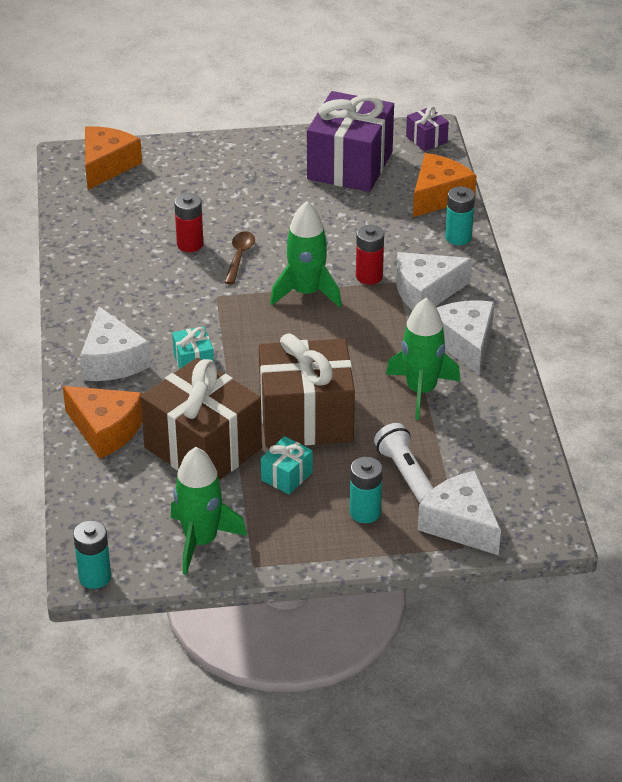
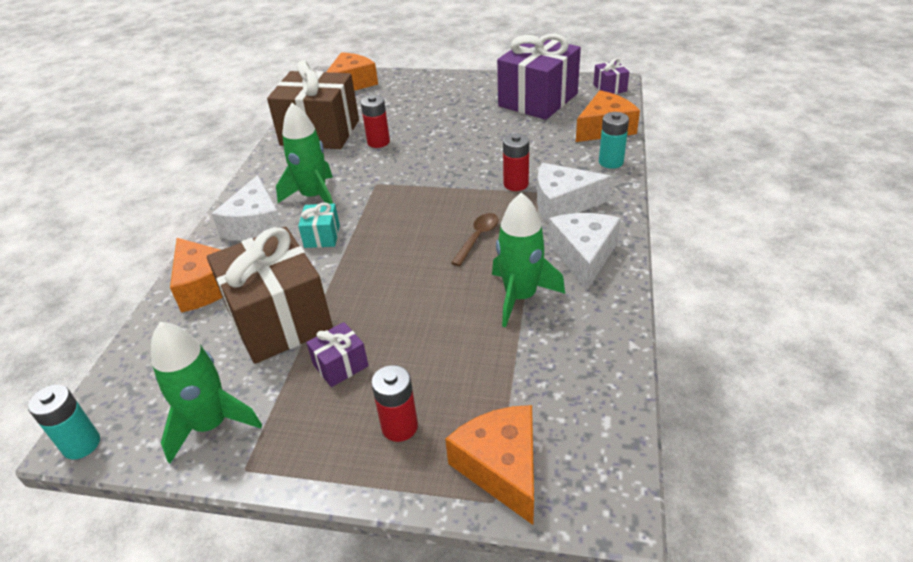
camera: 20 degrees right, 0 degrees up
(239, 256) = (412, 155): brown spoon -> brown spoon (477, 238)
(286, 476) = (340, 365): turquoise gift -> purple gift
(306, 293) = (454, 191): green rocket -> green rocket (314, 197)
(306, 418) = (393, 306): brown gift -> brown gift (320, 132)
(365, 512) = (399, 427): turquoise battery -> red battery
(406, 474) = (465, 388): white flashlight -> none
(460, 524) = (501, 467): white cheese -> orange cheese

